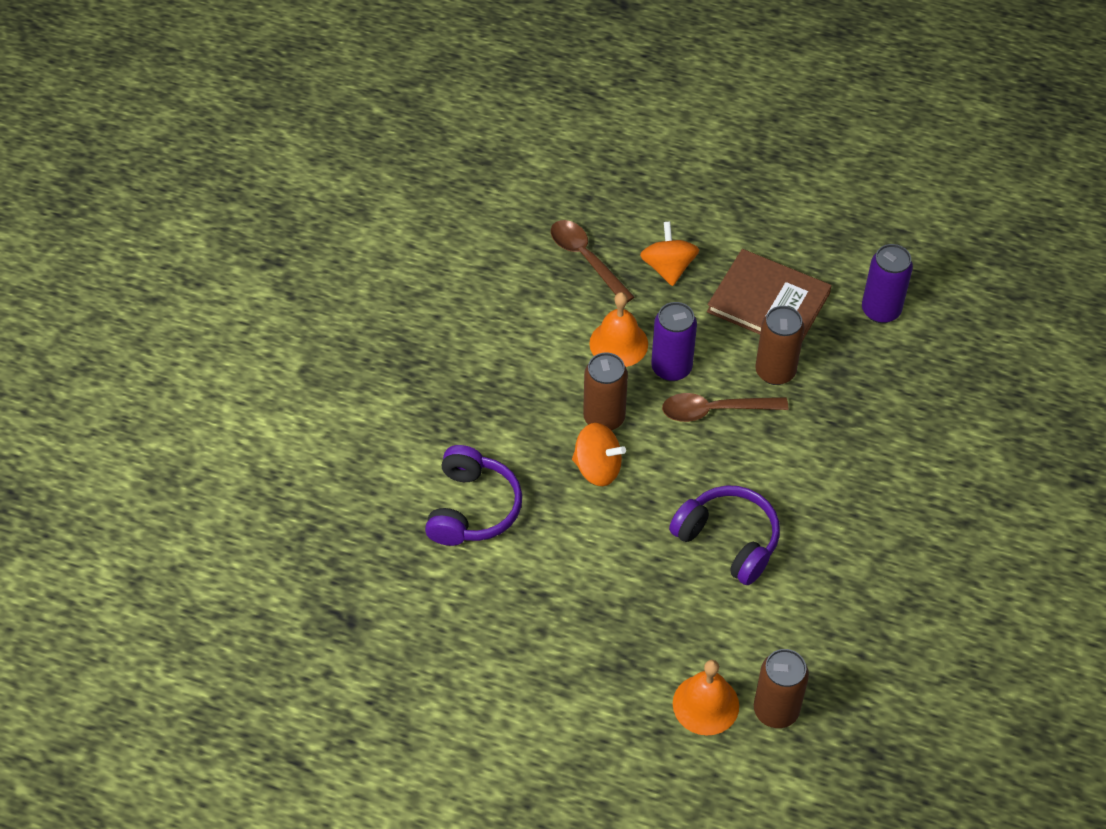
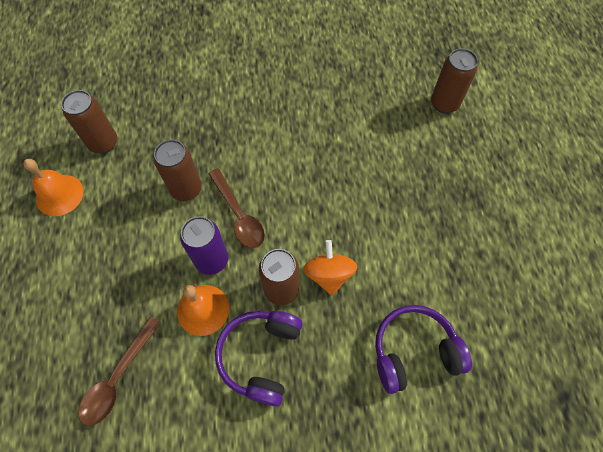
camera: 115 degrees left, 10 degrees up
(668, 268) = (107, 303): orange spinning top -> none
(705, 704) = (465, 139): orange bell -> orange bell (59, 195)
(728, 540) = (343, 168): purple headphones -> purple headphones (260, 356)
(768, 302) = (120, 216): brown book -> none
(880, 310) = (103, 143): purple can -> brown can

